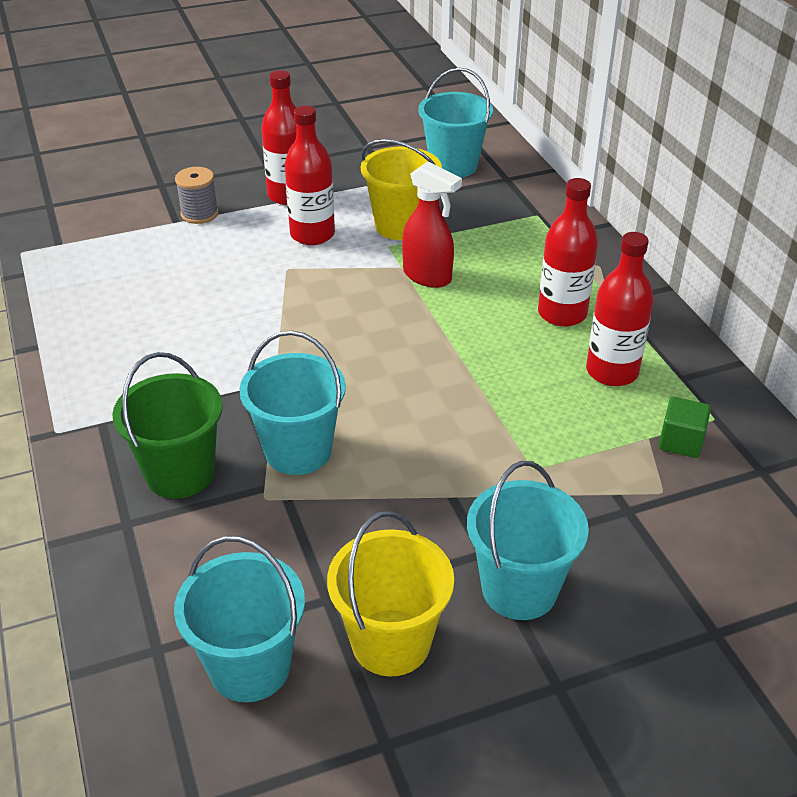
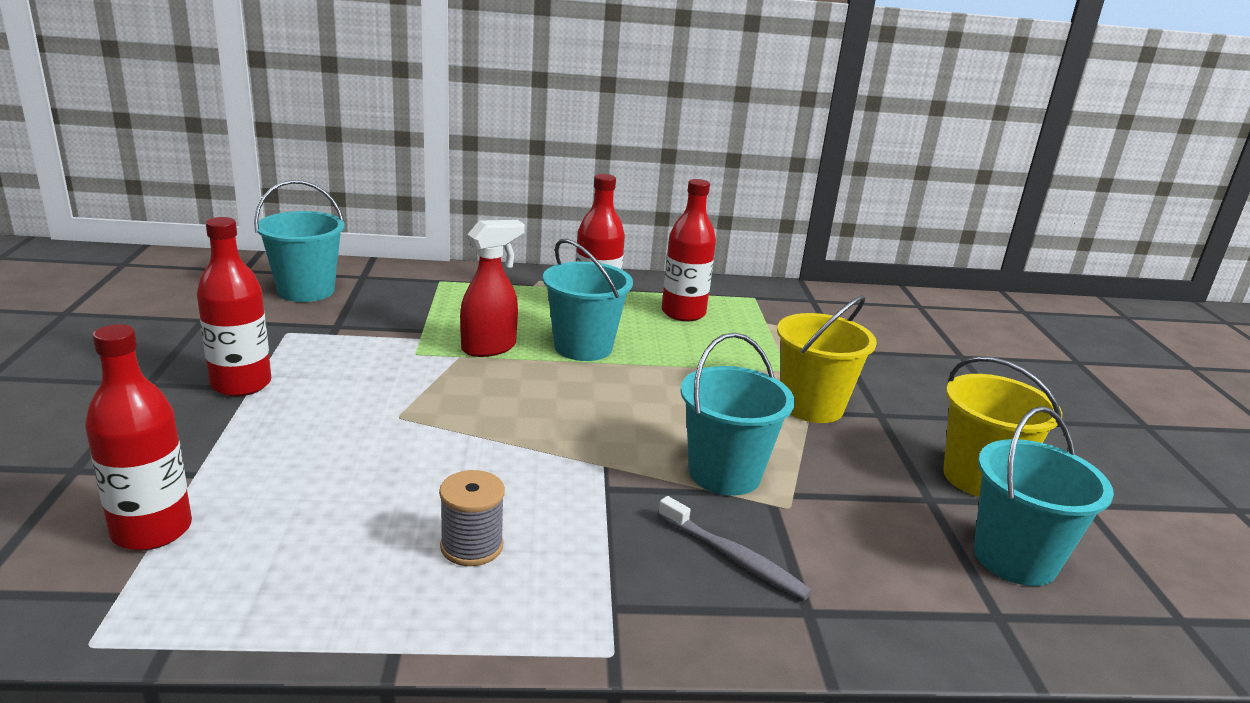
camera: 75 degrees left, 15 degrees down
(180, 473) = (734, 557): green bucket -> grey toothbrush
(199, 214) = (200, 452): grey spool -> grey spool (472, 546)
(312, 234) = (345, 388): red bottle -> red bottle (152, 530)
(401, 226) = (385, 339): yellow bucket -> yellow bucket (811, 406)
(519, 589) = (920, 410): turquoise bucket -> turquoise bucket (583, 347)
(681, 441) = (774, 314): green cube -> none

